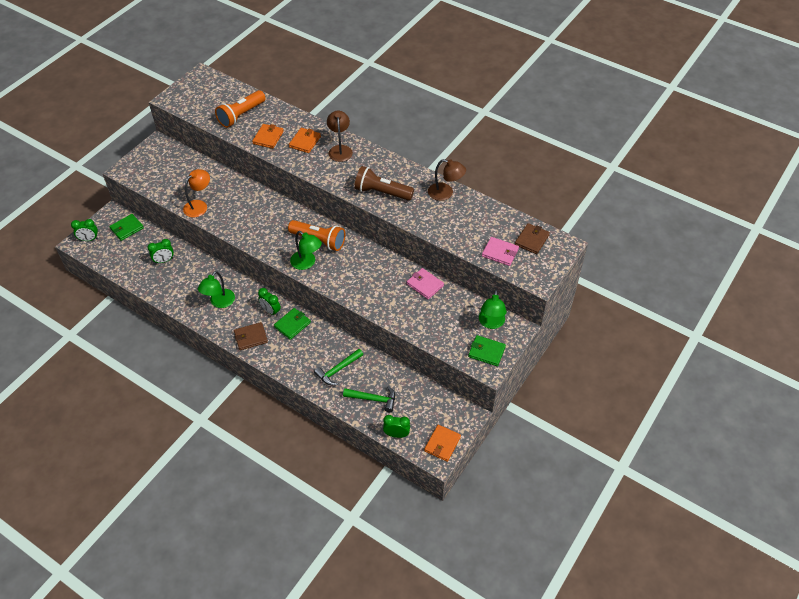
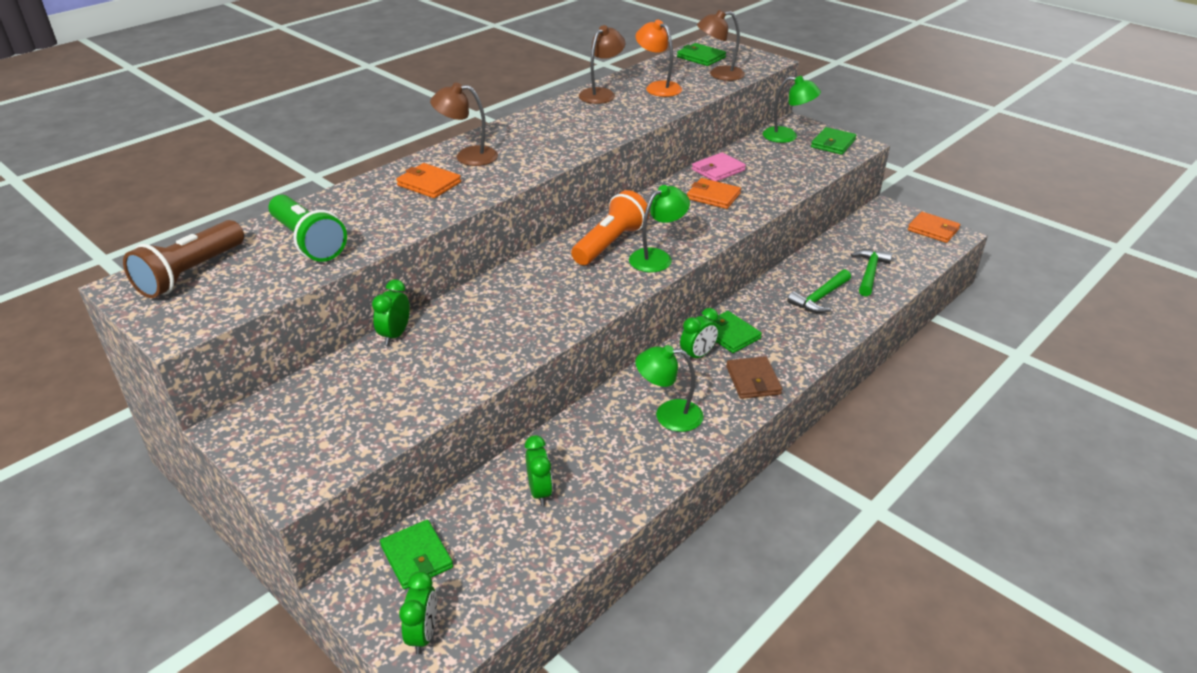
camera: 80 degrees left, 15 degrees down
(199, 205) = (471, 369): orange lamp -> orange lamp (658, 87)
(219, 302) = (668, 415): green lamp -> green lamp turned 150 degrees clockwise
(241, 115) = (308, 242): orange flashlight -> green flashlight
(268, 137) = (394, 217): orange wallet -> orange wallet (713, 196)
(338, 370) = (820, 298): green hammer -> green hammer turned 75 degrees clockwise
(381, 192) = (582, 133): brown flashlight -> brown flashlight (190, 273)
(396, 434) = (925, 260): green clock -> green clock (395, 335)
(500, 252) = (719, 74): pink wallet -> brown lamp
(531, 240) = (701, 57): brown wallet -> green wallet

